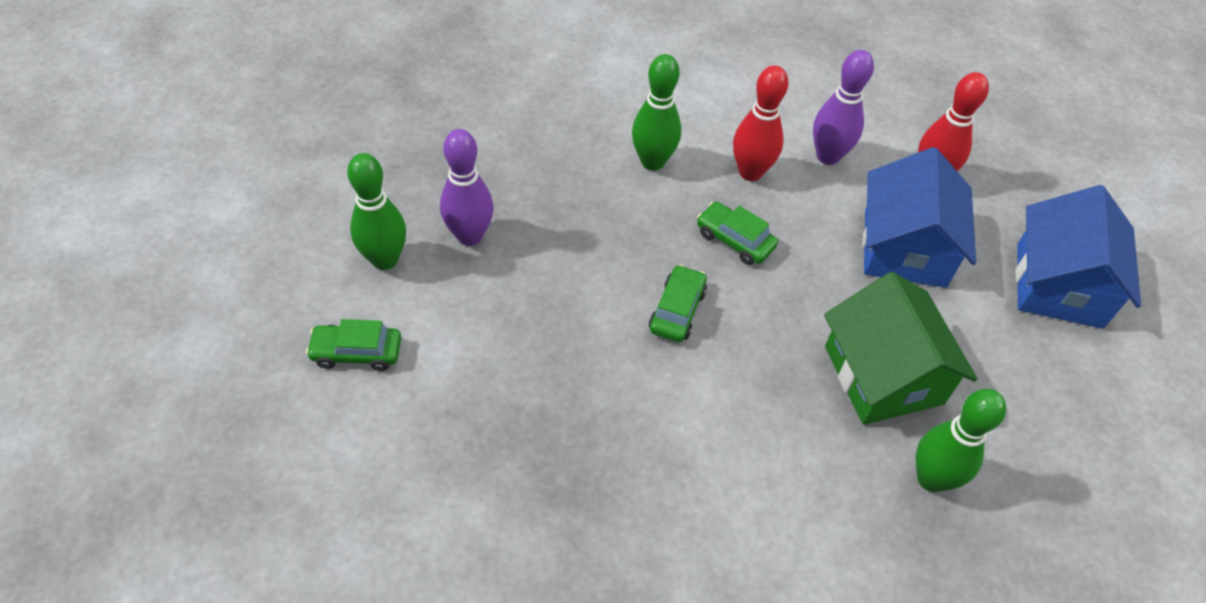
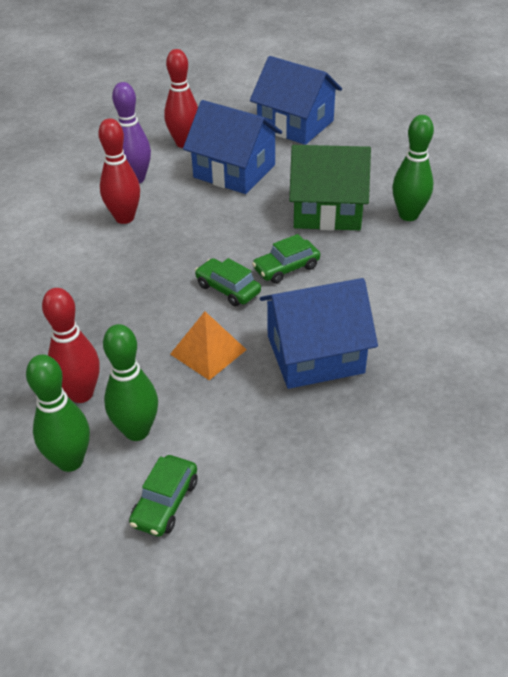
camera: 65 degrees left, 10 degrees down
(469, 236) = (81, 394): purple bowling pin -> red bowling pin
(568, 323) = (208, 351): none -> orange pyramid
(606, 430) = (315, 354): none -> blue house
(652, 162) = (78, 264): green bowling pin -> green bowling pin (137, 431)
(734, 240) = (181, 243): green car -> green car (286, 268)

